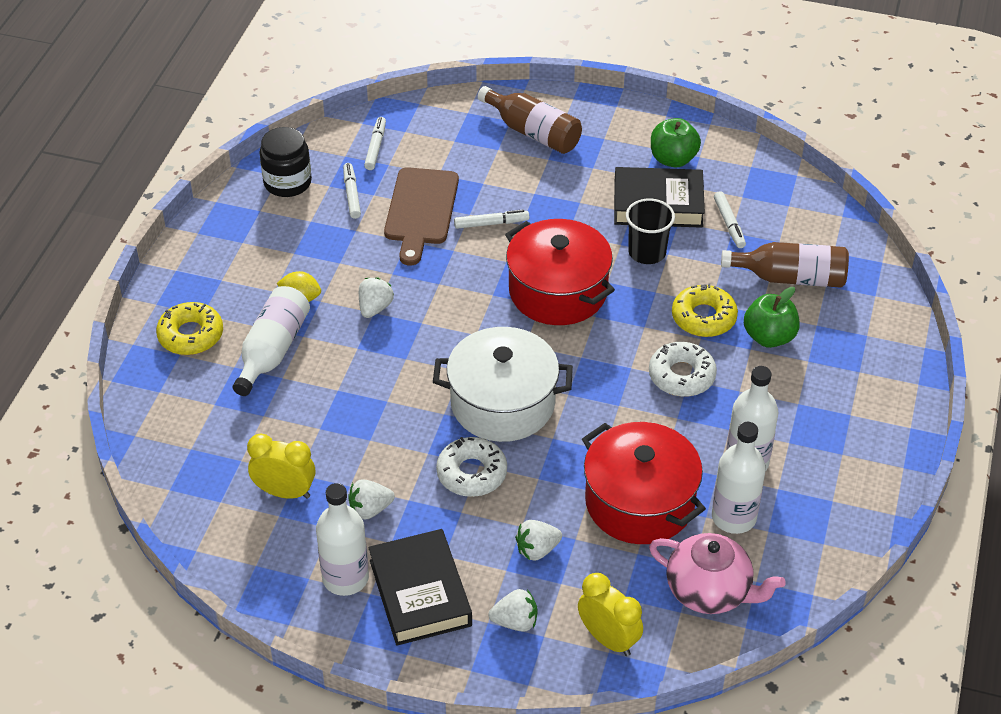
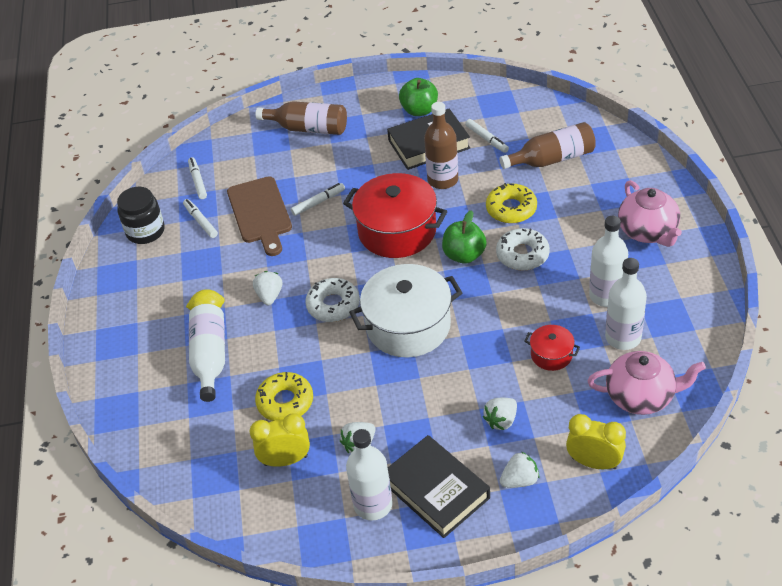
camera: 20 degrees left, 0 degrees up
(191, 335) = (138, 373): yellow donut -> yellow donut (285, 402)
(472, 473) = (418, 386): white donut -> white donut (333, 305)
(639, 502) = (551, 355): red pot -> red pot, size x0.47
(647, 252) = (443, 180): black cup -> brown bottle
(769, 337) = (564, 204): green apple -> green apple (464, 255)
(846, 409) = (648, 232): none -> pink teapot

